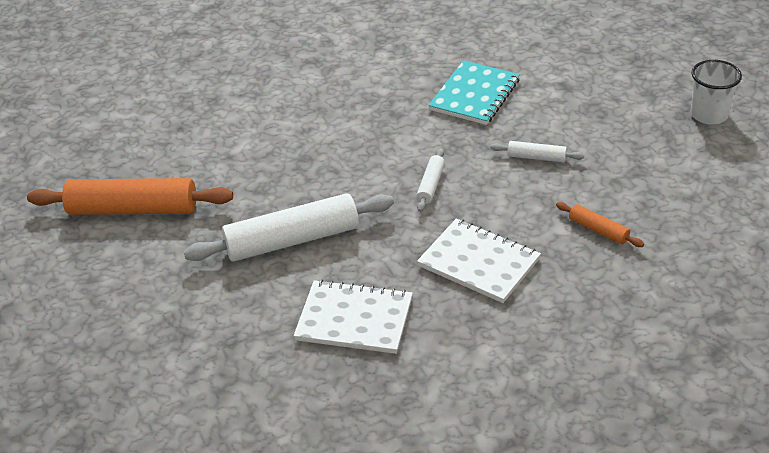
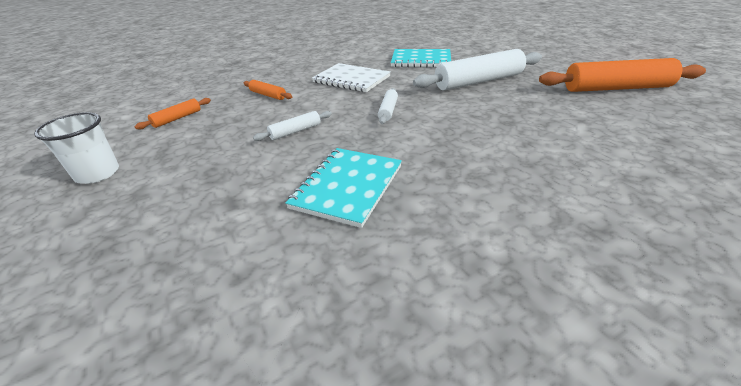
camera: 175 degrees right, 5 degrees down
(354, 319) = (421, 60): white notebook -> turquoise notebook
(536, 157) = (295, 131): white rolling pin -> white rolling pin turned 45 degrees counterclockwise
(695, 187) = (177, 118): none -> orange rolling pin

